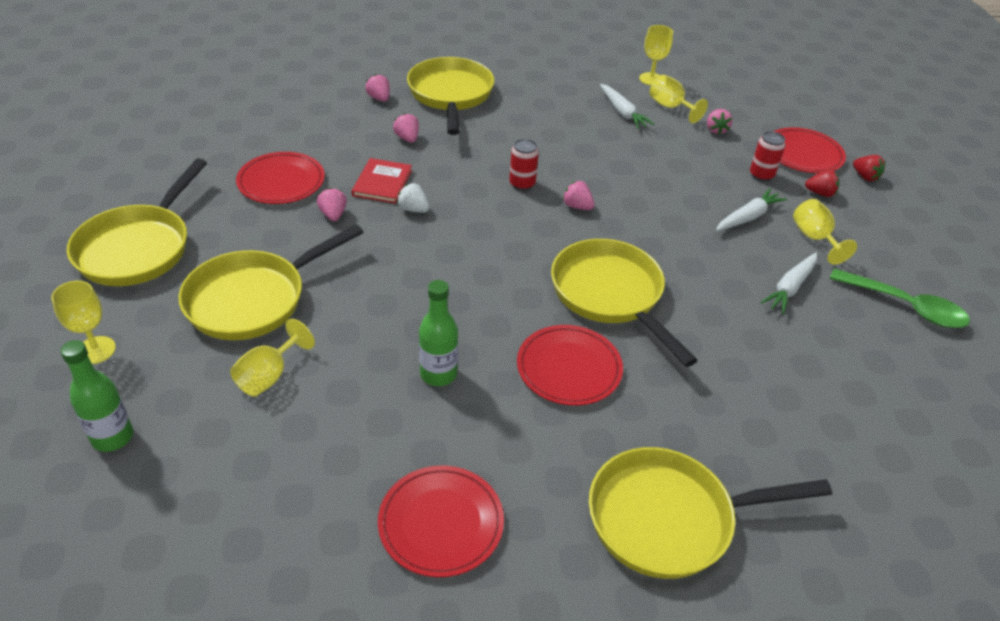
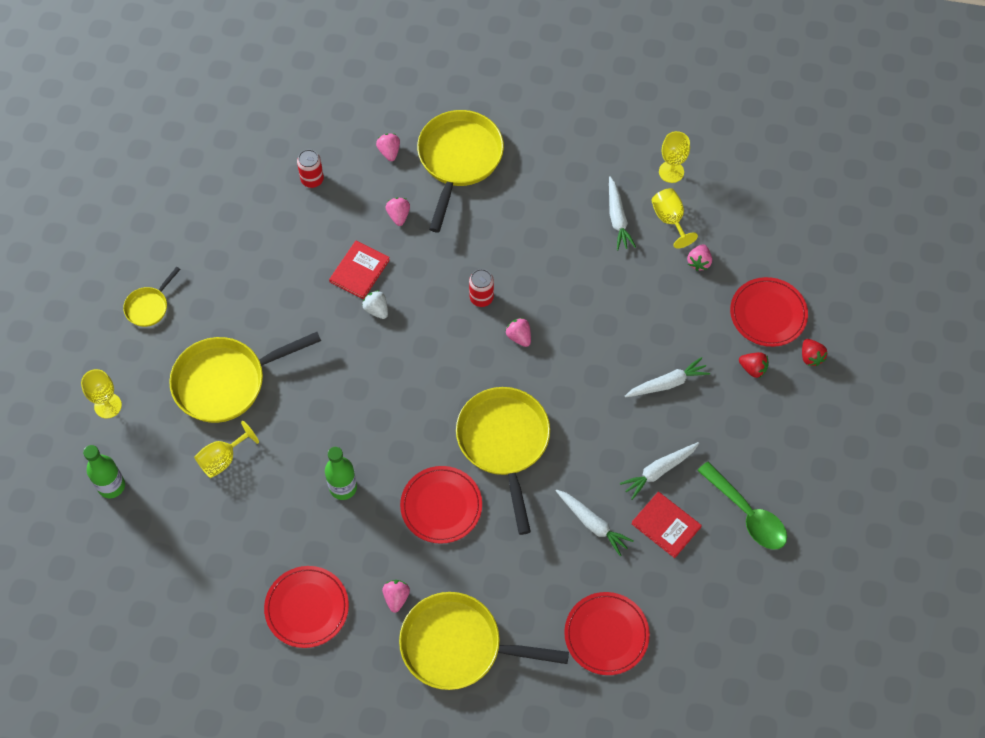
camera: 20 degrees right, 20 degrees up
(138, 248) = (149, 306): yellow pan -> yellow pan, size x0.48
(281, 182) = (274, 251): red plate -> red plate (606, 634)
(333, 215) = (308, 302): pink strawberry -> pink strawberry (396, 597)
(752, 349) = (592, 524): none -> white carrot
(761, 175) = (710, 333): red can -> red can (312, 179)
(814, 238) = (713, 421): yellow goblet -> none
(831, 334) = (666, 525): none -> red book

